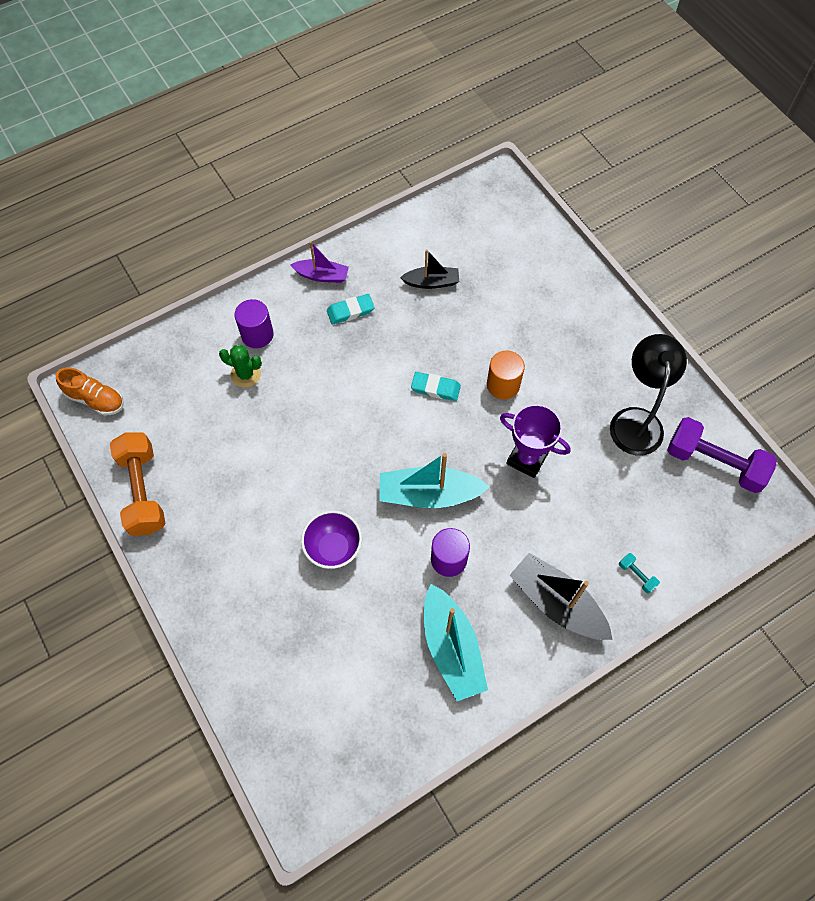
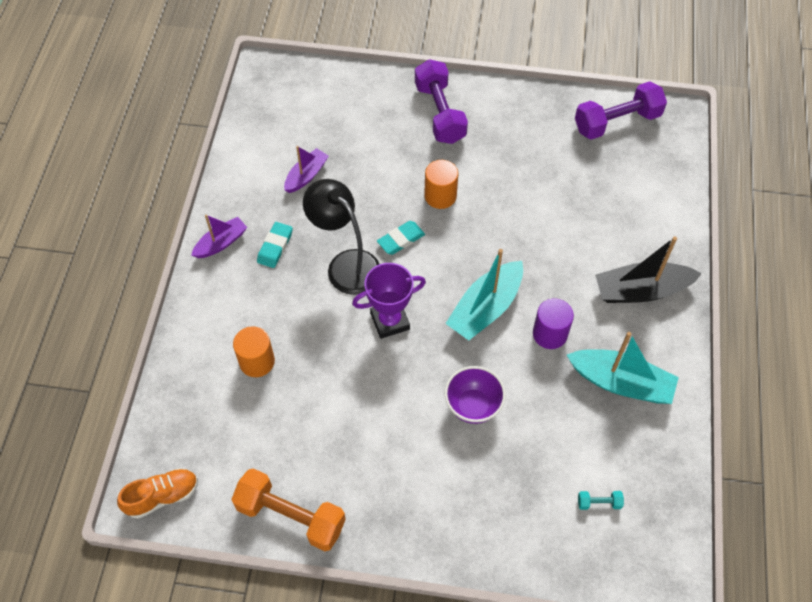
camera: 50 degrees left, 5 degrees down
(245, 374) = (257, 361): green cactus -> orange cylinder
(257, 334) = (228, 327): purple cylinder -> none
(431, 282) = (306, 175): black boat -> purple boat
(527, 459) = (514, 225): purple trophy -> purple trophy (390, 321)
(582, 326) = (440, 113): none -> purple dumbbell
(636, 420) = (544, 140): black lamp -> black lamp (346, 264)
(636, 575) = (660, 228): turquoise dumbbell -> turquoise dumbbell (599, 503)

